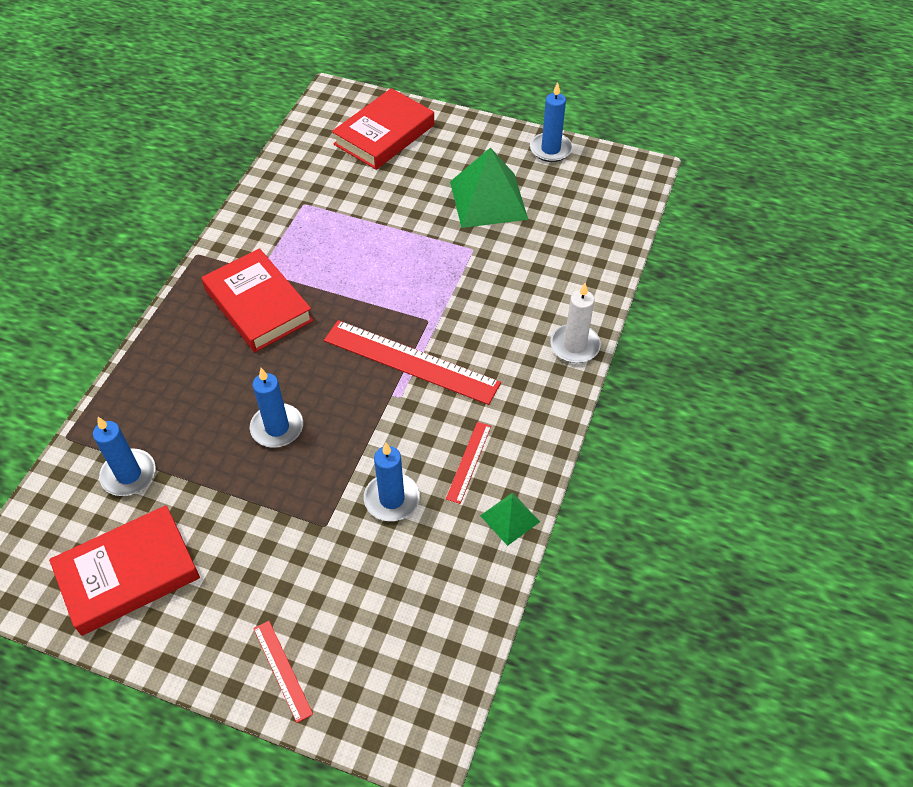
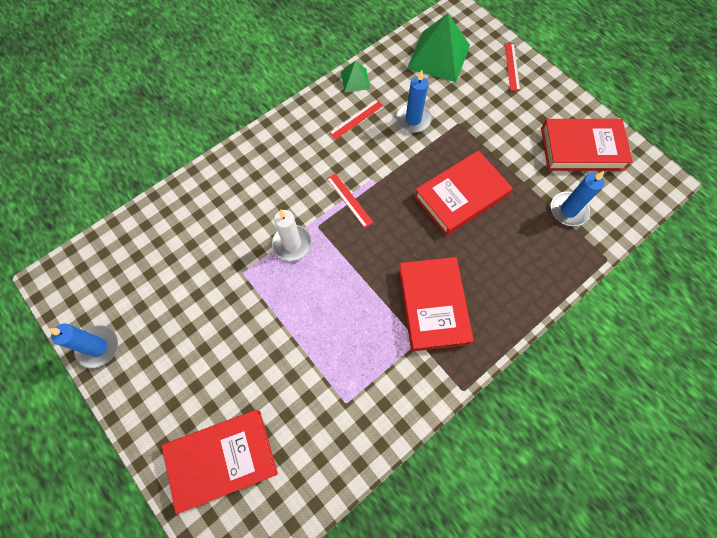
camera: 150 degrees left, 15 degrees up
(277, 428) = (461, 196): blue candle -> red book
(411, 362) = (349, 200): red ruler -> red ruler, size x0.49
(488, 200) = (194, 317): green pyramid -> green pyramid (438, 56)
(575, 346) = (238, 158): white candle -> white candle (292, 244)

